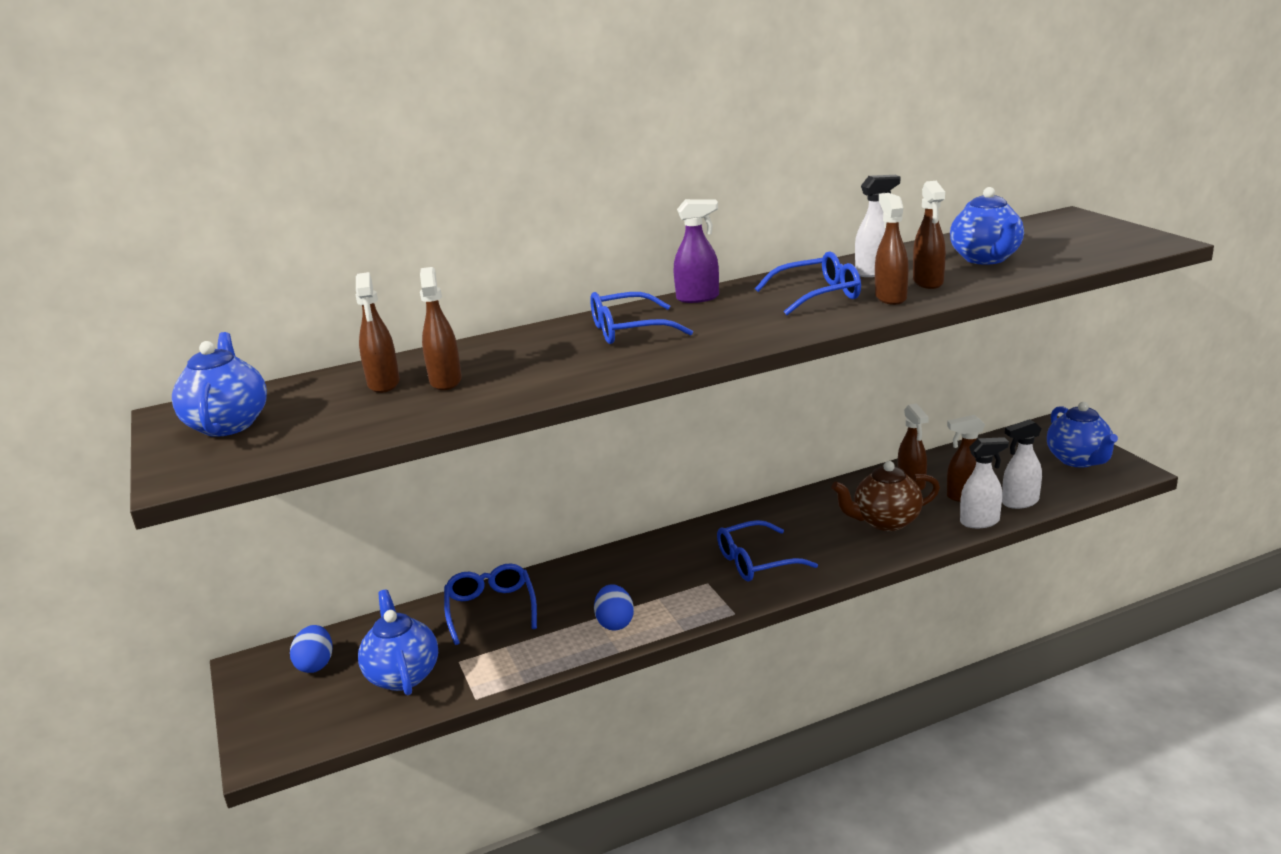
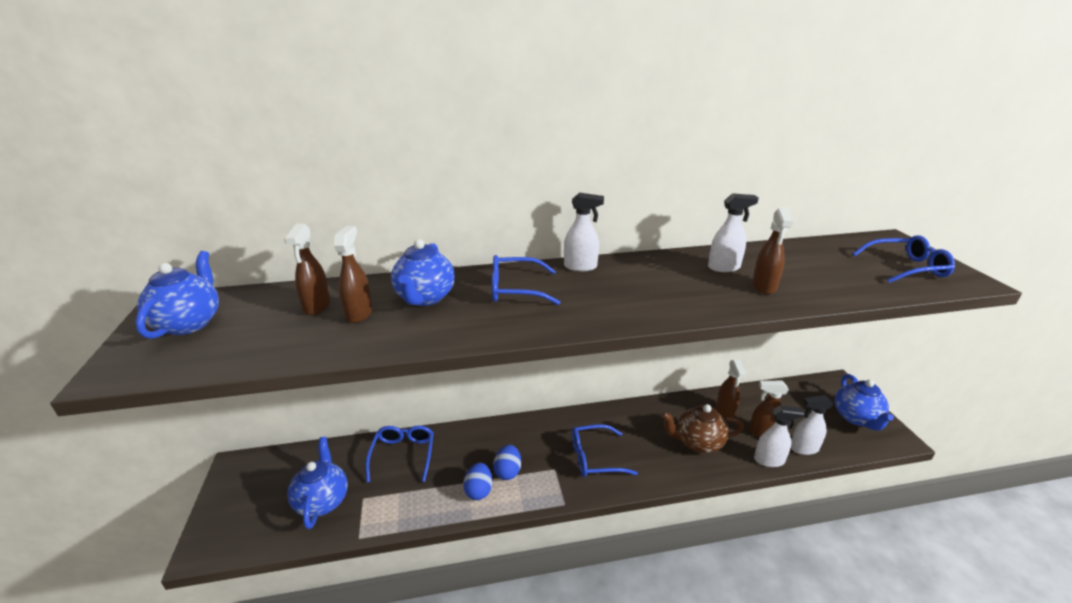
camera: 10 degrees right, 5 degrees up
(316, 664) = (274, 475): blue egg -> blue egg (508, 471)
(698, 298) = (580, 267): purple spray bottle -> white spray bottle
(817, 295) = (671, 282): blue glasses -> blue glasses (906, 268)
(890, 297) = (729, 297): brown spray bottle -> none
(986, 259) = (817, 270): blue teapot -> blue teapot (425, 298)

